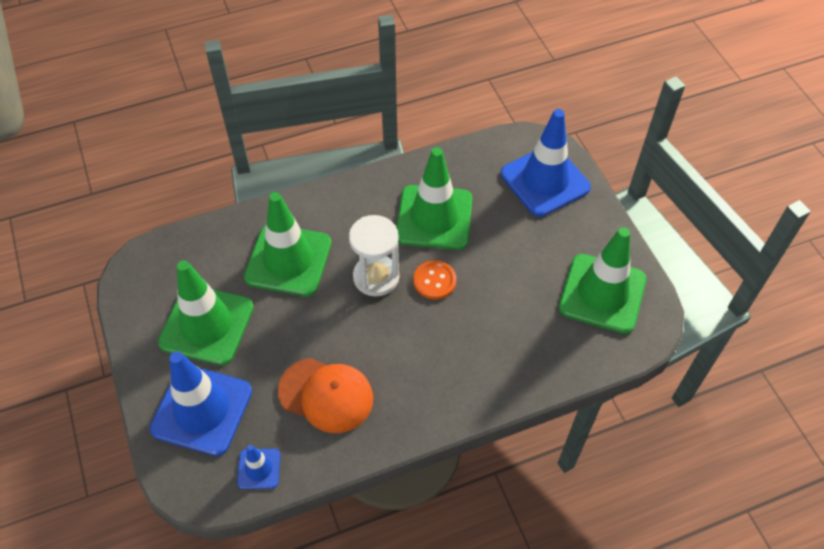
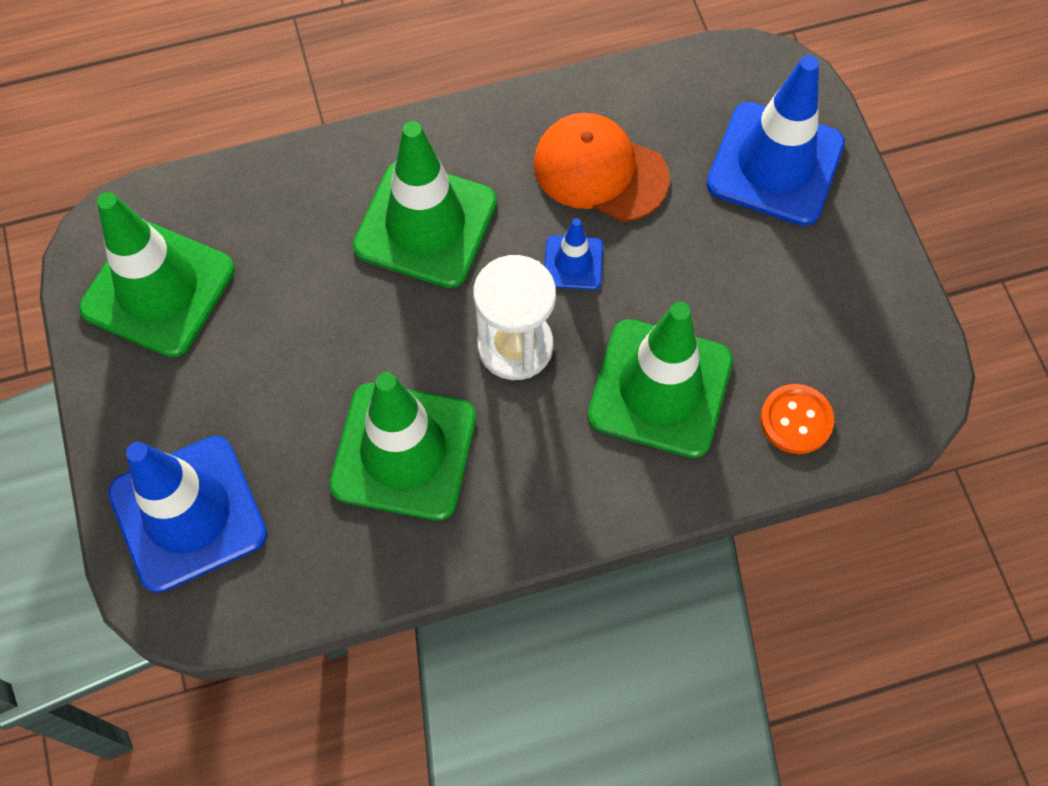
camera: 175 degrees left, 10 degrees up
(206, 325) = (784, 287): green traffic cone -> green traffic cone (425, 224)
(259, 469) = (690, 86): blue traffic cone -> blue traffic cone (573, 263)
(434, 281) = (420, 332): orange button -> orange button (796, 420)

